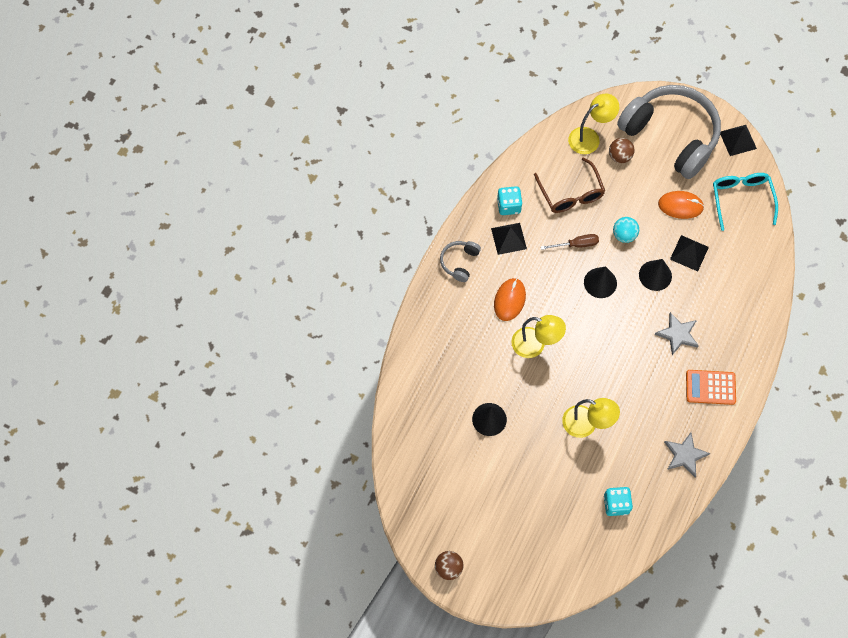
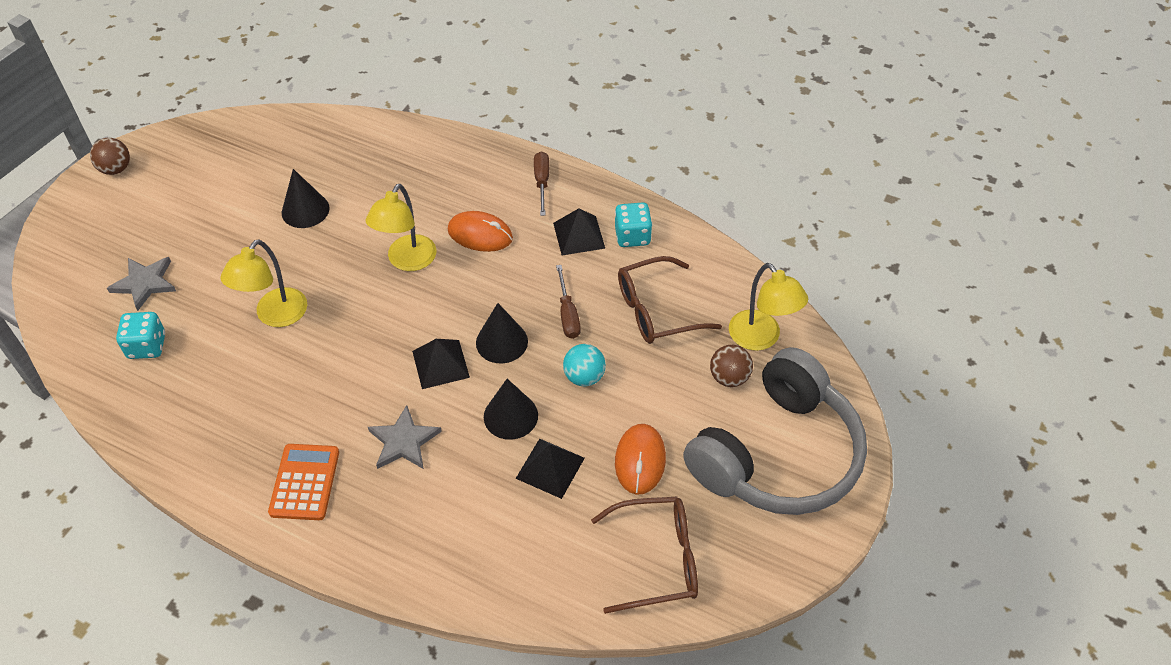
camera: 90 degrees right, 15 degrees down
(459, 262) = (542, 182): grey headphones -> brown screwdriver
(685, 455) = (199, 438): grey star -> grey star (145, 283)
(737, 140) = (781, 564): black pyramid -> black pyramid (440, 364)
(741, 199) = (657, 559): turquoise glasses -> brown glasses

